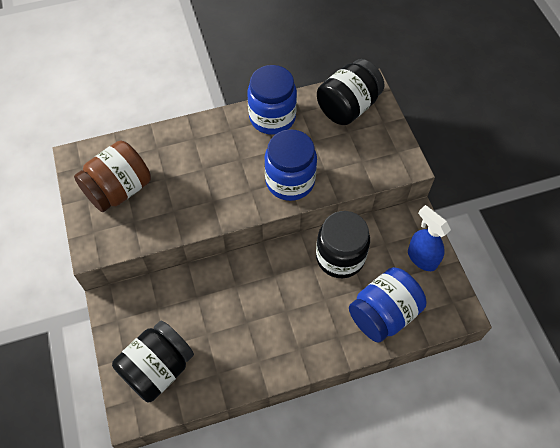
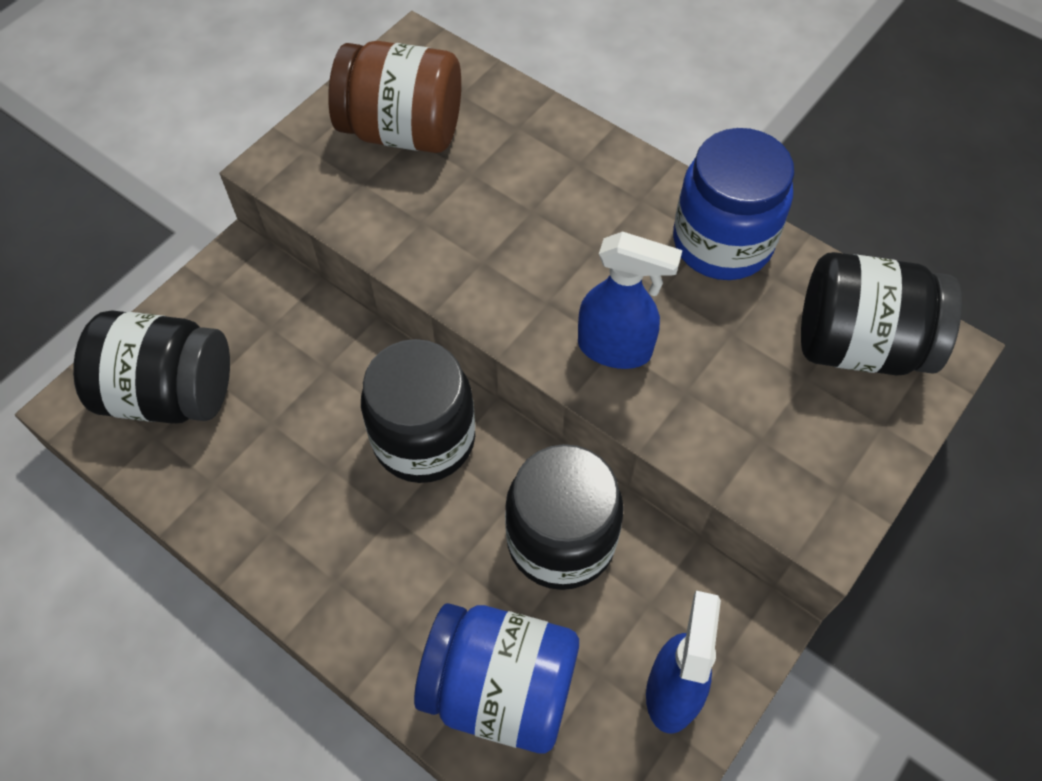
camera: 55 degrees right, 0 degrees up
(260, 279) = (424, 439): none -> black jar
(290, 181) = (615, 349): blue jar -> blue spray bottle

